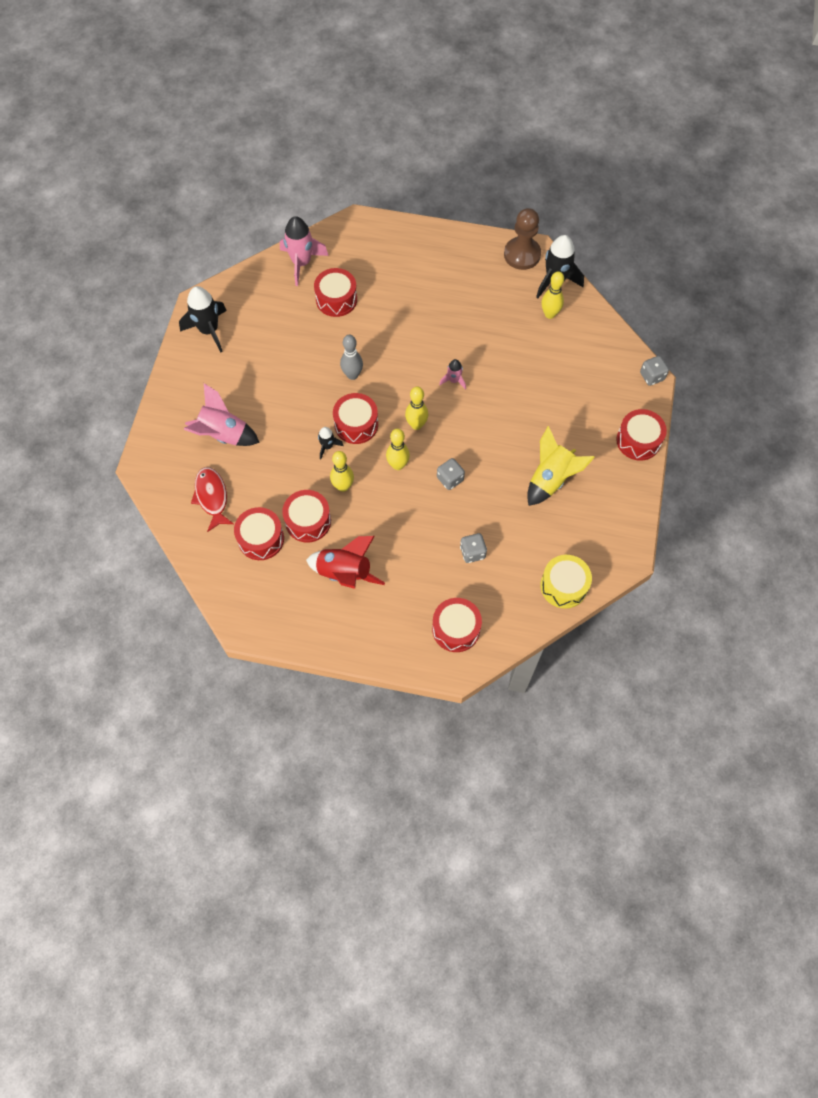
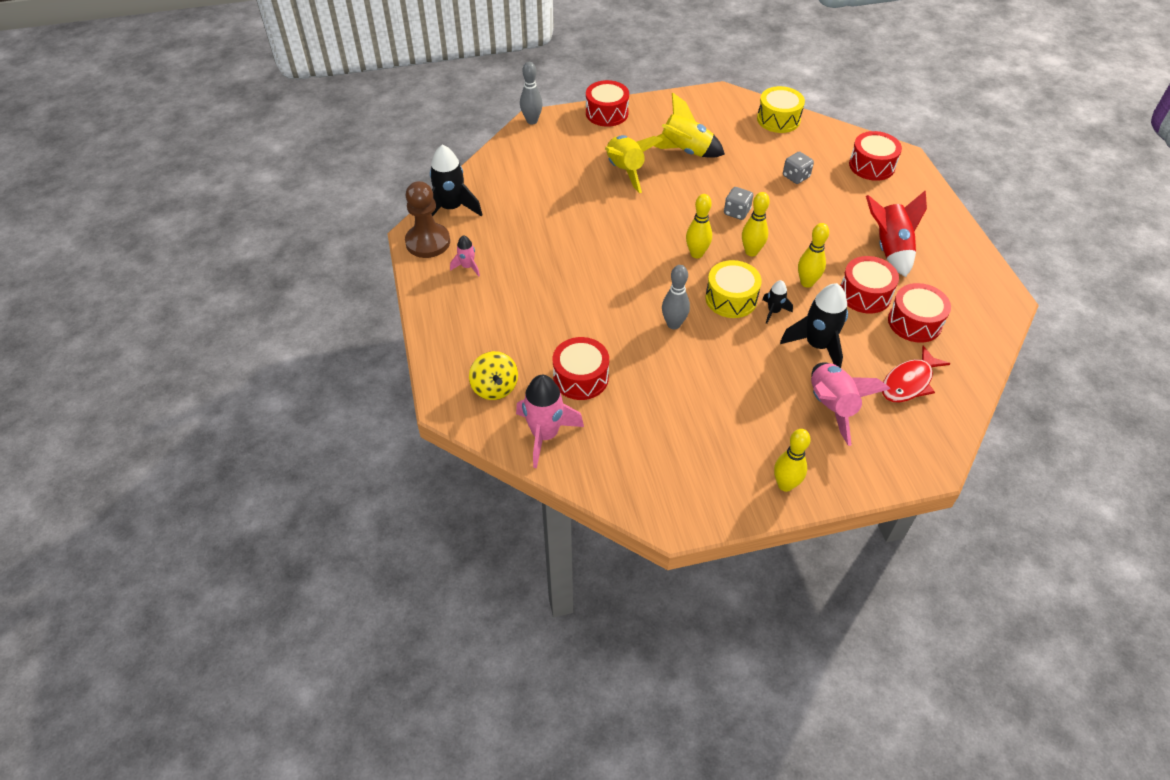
camera: 115 degrees left, 15 degrees down
(209, 330) = (707, 488): black rocket -> black rocket (817, 345)
(356, 250) = (495, 388): none -> yellow spinning top
(356, 424) = (731, 299): red drum -> yellow drum
(453, 380) = (625, 244): pink rocket -> pink rocket (467, 267)
(545, 419) = (625, 171): none -> yellow rocket
(549, 314) = (498, 201): yellow bowling pin -> yellow bowling pin (785, 485)
(652, 376) = (532, 121): grey dice -> grey bowling pin

